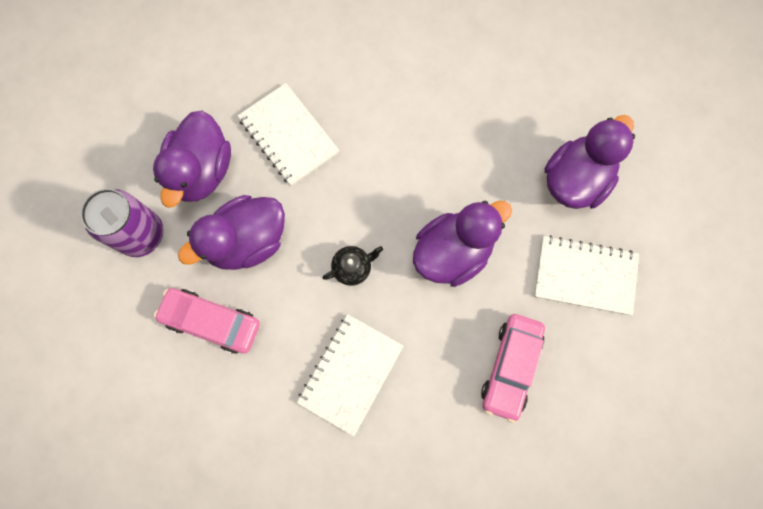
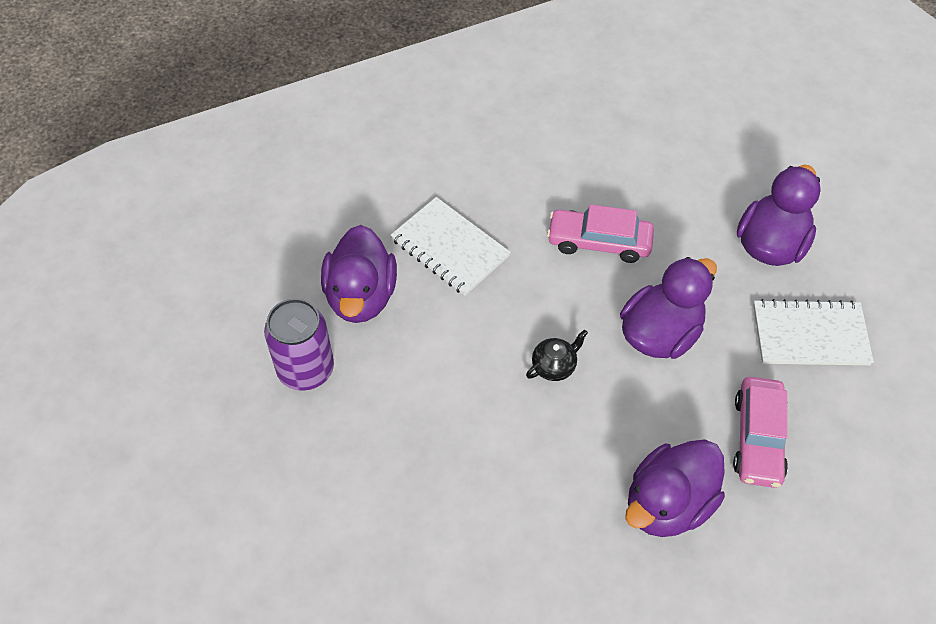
camera: 10 degrees left, 20 degrees down
(212, 322) = (407, 447): pink car -> pink car (599, 242)
(247, 241) = (429, 358): purple duck -> purple duck (668, 504)
(350, 374) = (580, 475): white notebook -> none

